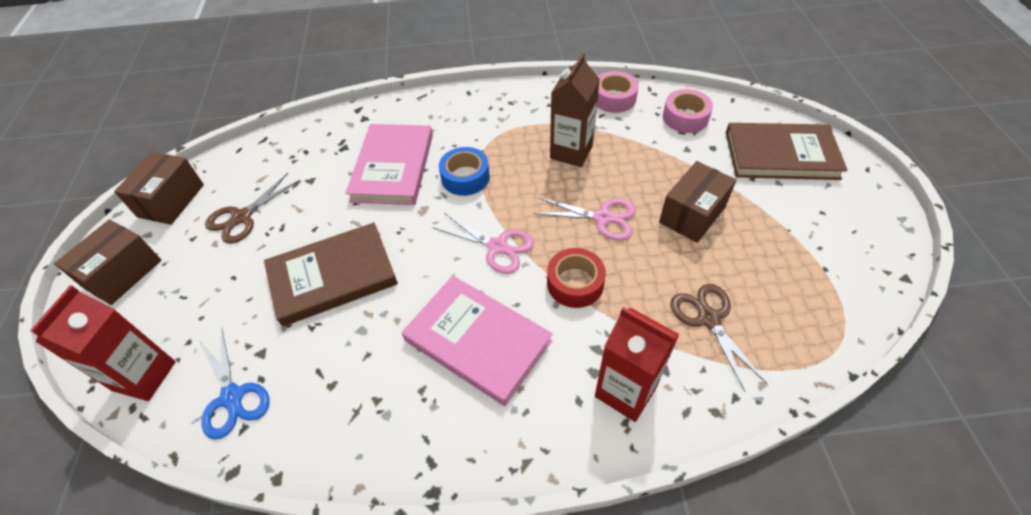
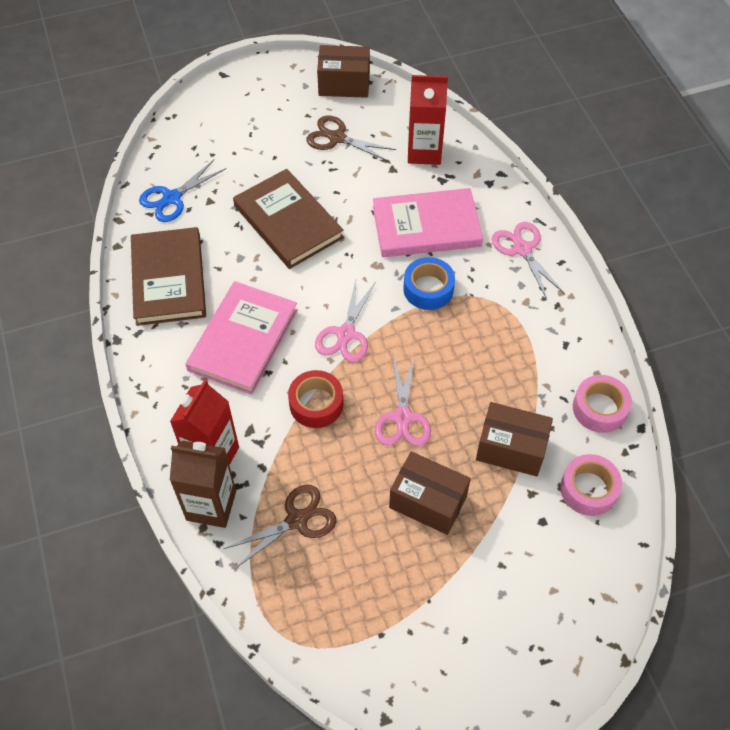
camera: 75 degrees right, 5 degrees up
(123, 273) = (264, 89): brown box -> brown box (511, 449)
(144, 376) = (181, 142): red carton -> red carton (424, 152)
(446, 111) = (522, 249): none -> pink scissors
(571, 152) = (492, 376): brown carton -> brown carton (211, 505)
(781, 155) = (551, 599): brown book -> brown book (168, 279)

